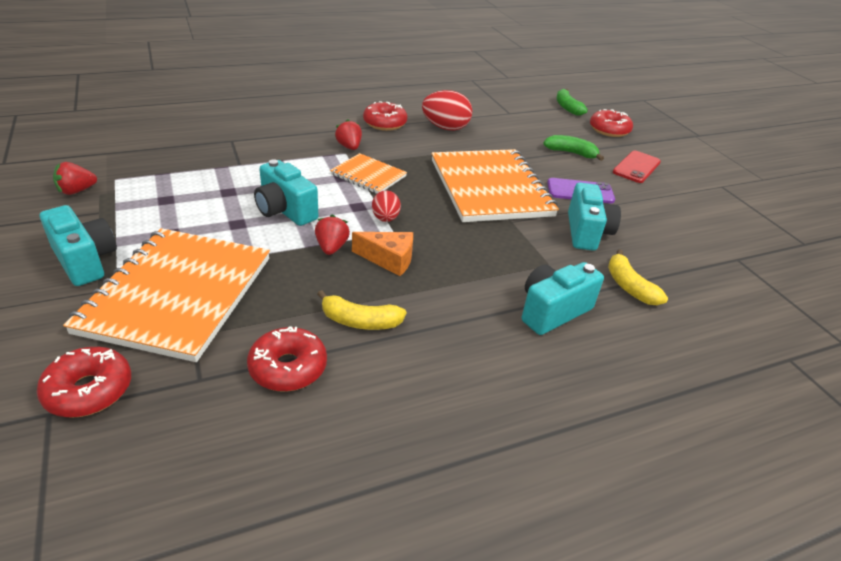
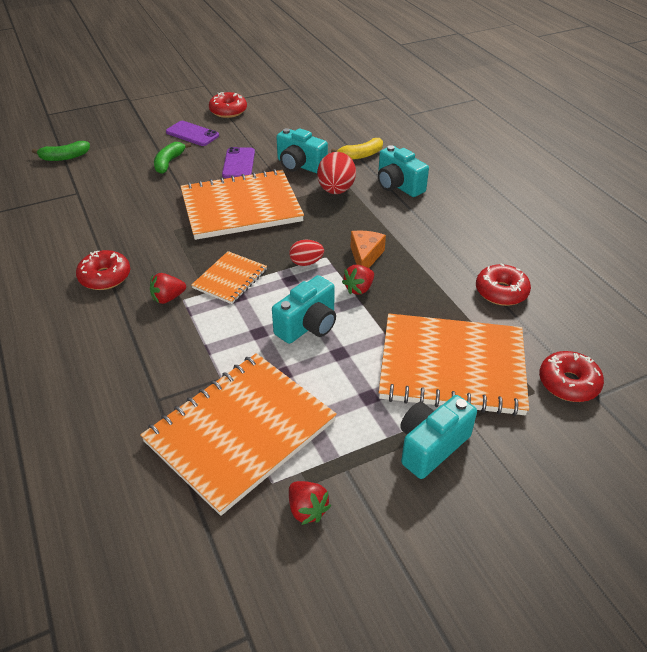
camera: 90 degrees left, 5 degrees up
(175, 170) = (240, 431): none -> orange notebook
(331, 247) = (359, 289): red strawberry -> red strawberry turned 45 degrees counterclockwise
(360, 321) = (442, 265): yellow banana -> none
(445, 128) = (116, 234): red egg -> red egg (336, 190)
(586, 232) = (300, 165): turquoise camera -> turquoise camera turned 150 degrees counterclockwise
(609, 130) = (119, 139): red donut -> red donut (228, 111)
(636, 167) = (192, 134): red phone -> purple phone

